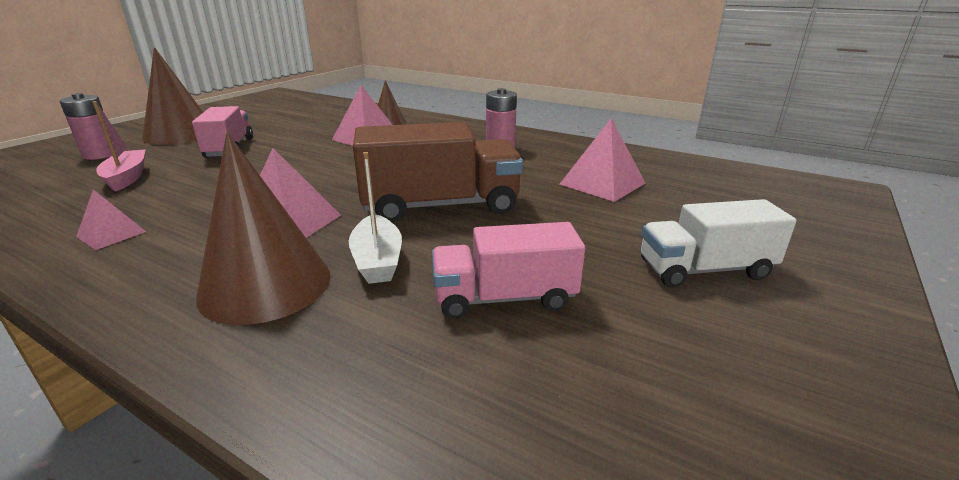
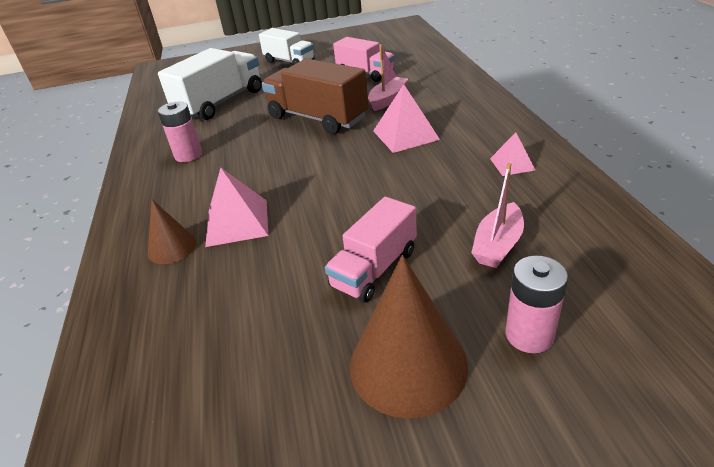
camera: 130 degrees left, 10 degrees up
(265, 285) = (443, 104): brown cone -> none
(377, 260) = (387, 99): white boat -> pink boat
(602, 183) = (220, 103): pink pyramid -> white truck

